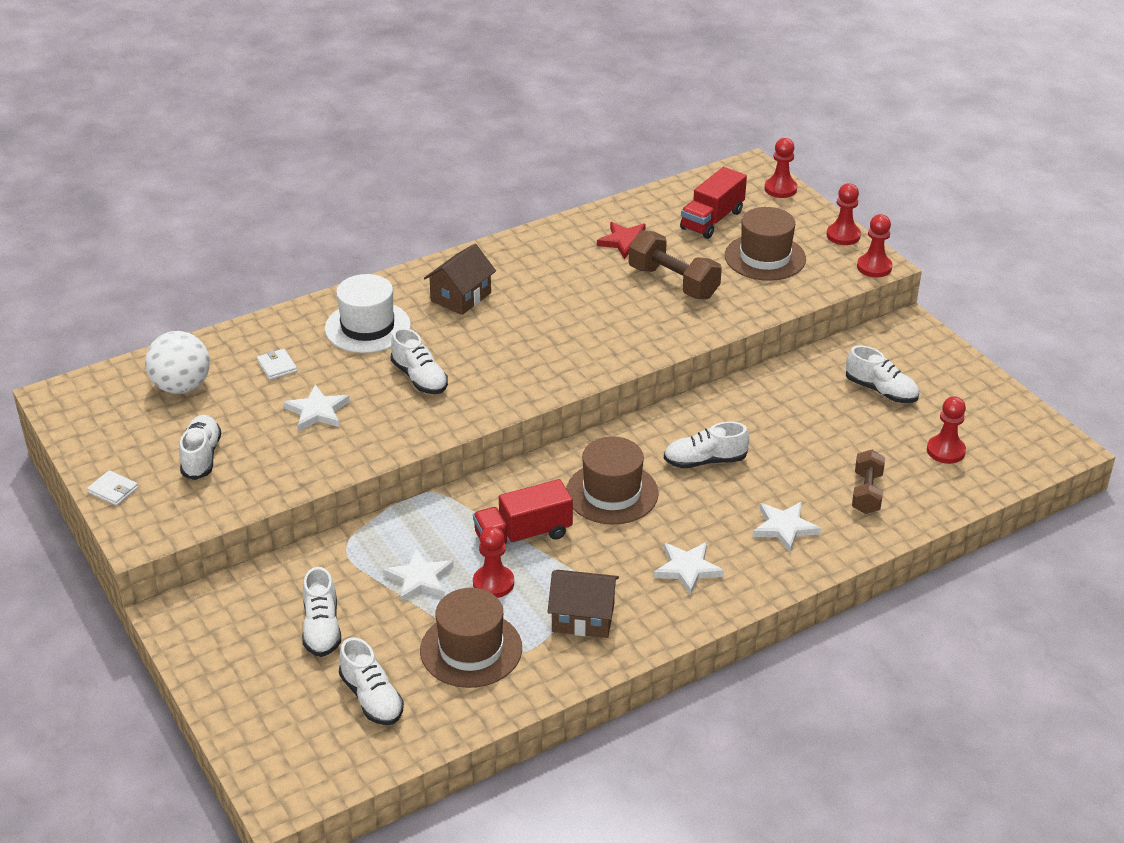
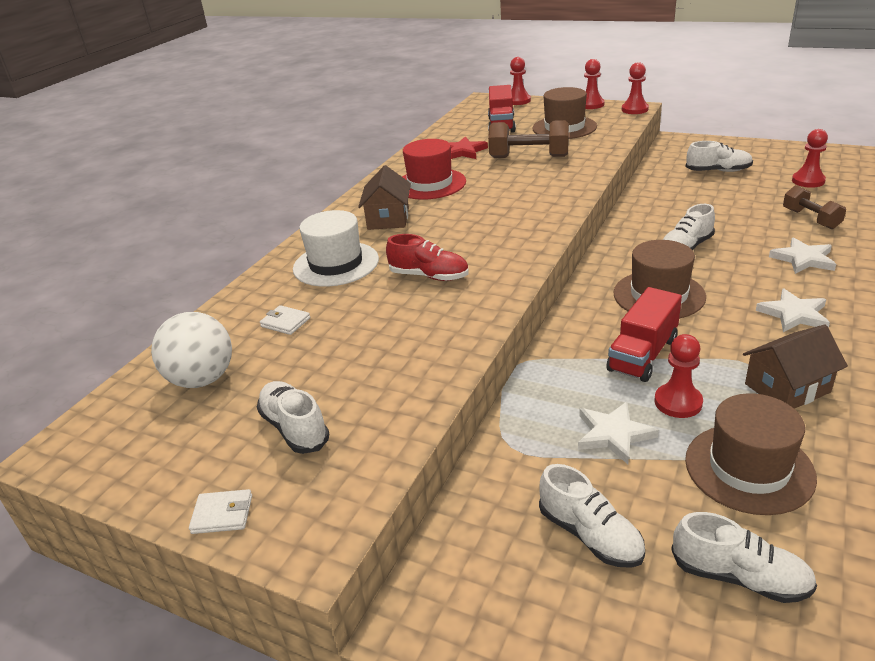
camera: 30 degrees left, 5 degrees down
(317, 411) = (369, 337): white star -> none
(420, 378) = (429, 276): white shoe -> red shoe
(543, 272) = (430, 184): none -> red hat

